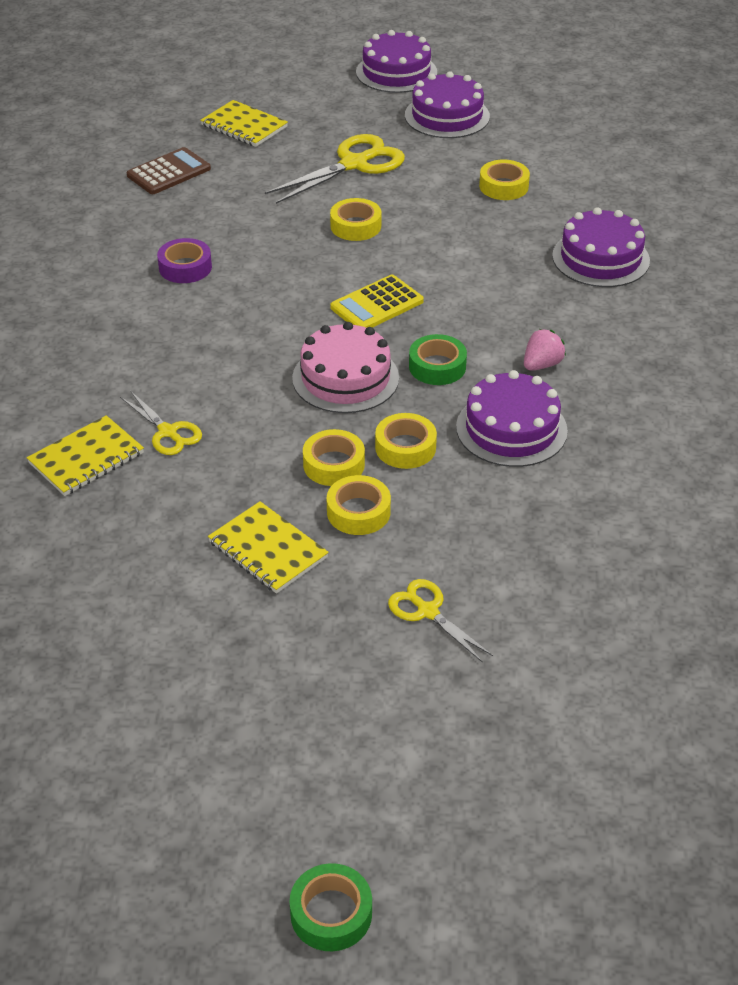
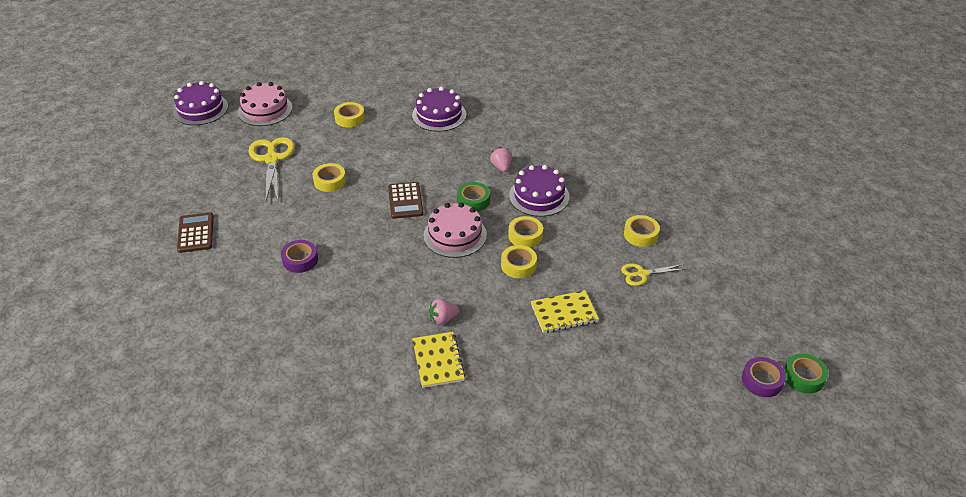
camera: 60 degrees left, 0 degrees up
(168, 432) = (443, 319): yellow scissors -> pink strawberry
(244, 126) = (184, 185): yellow notebook -> none
(282, 851) = (762, 381): none -> purple tape
(358, 512) = (559, 270): yellow tape -> yellow tape (641, 234)
(377, 304) = (405, 201): yellow calculator -> brown calculator
(447, 116) = (265, 110): purple cake -> pink cake

